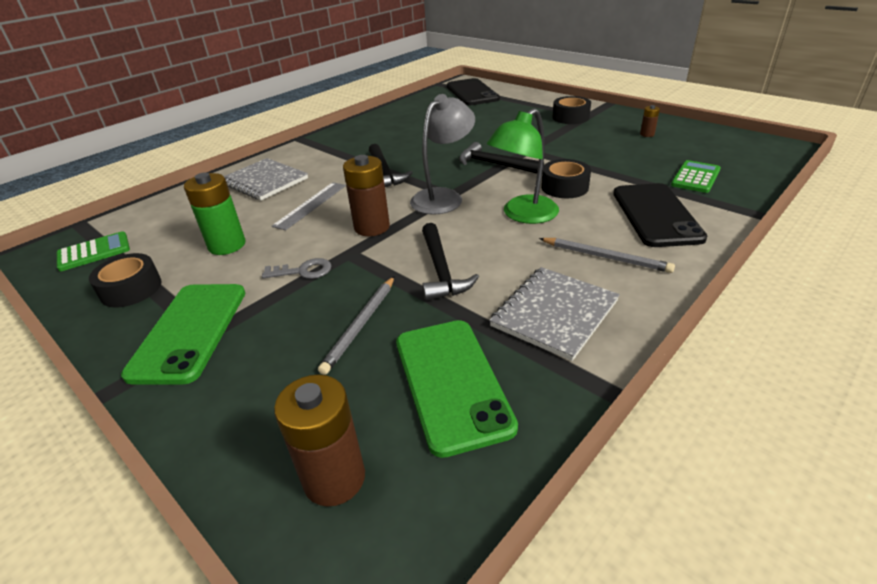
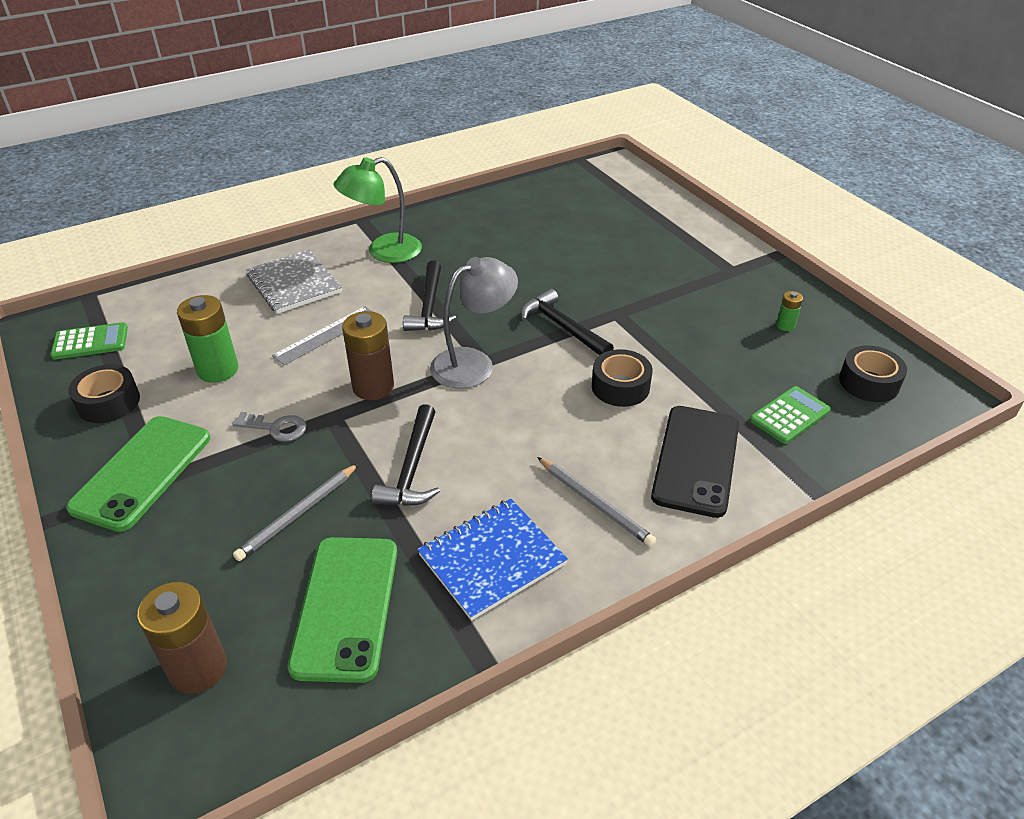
camera: 15 degrees right, 5 degrees up
(472, 93) = (612, 189): black phone -> none
(523, 215) = (545, 416): green lamp -> green lamp (384, 252)
(554, 313) = (492, 559): grey notebook -> blue notebook
(570, 117) = (709, 268): black tape -> black tape (869, 382)
(647, 134) = (785, 325): brown battery -> green battery

